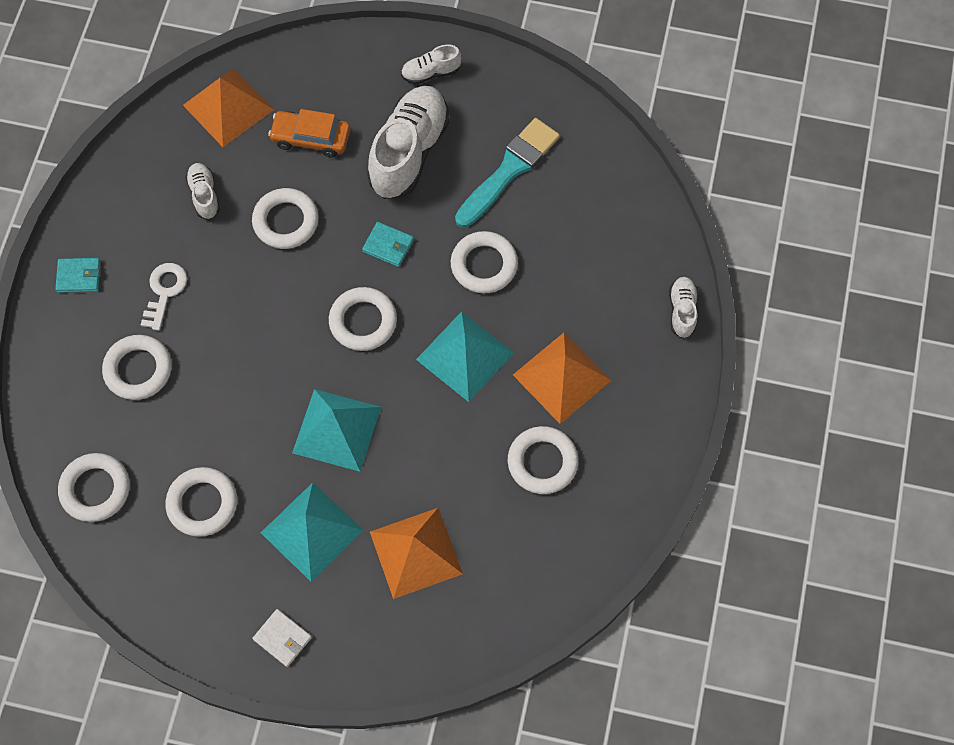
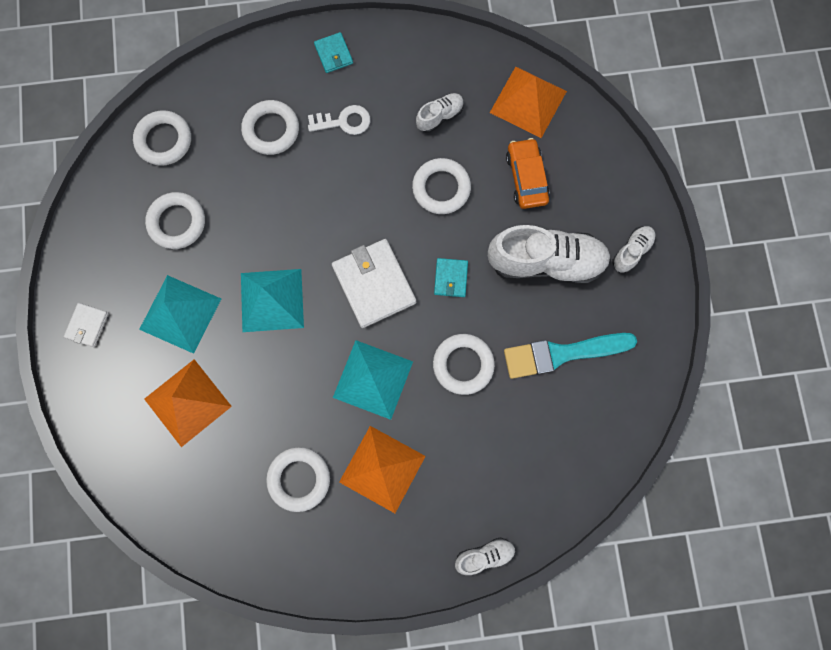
camera: 70 degrees right, 10 degrees up
(363, 321) = (374, 284): white ring -> white wallet
(431, 73) = (632, 251): white shoe -> white shoe turned 75 degrees clockwise
(509, 171) = (563, 353): turquoise brush -> turquoise brush turned 150 degrees clockwise

